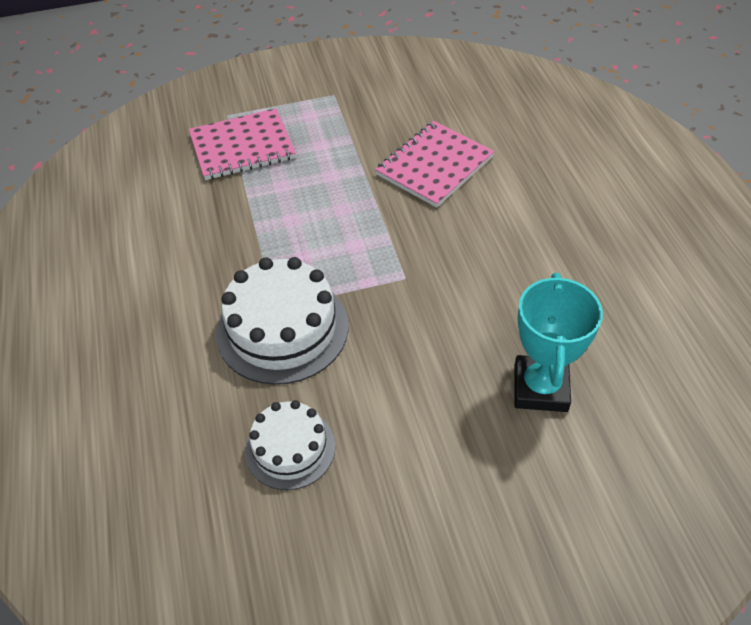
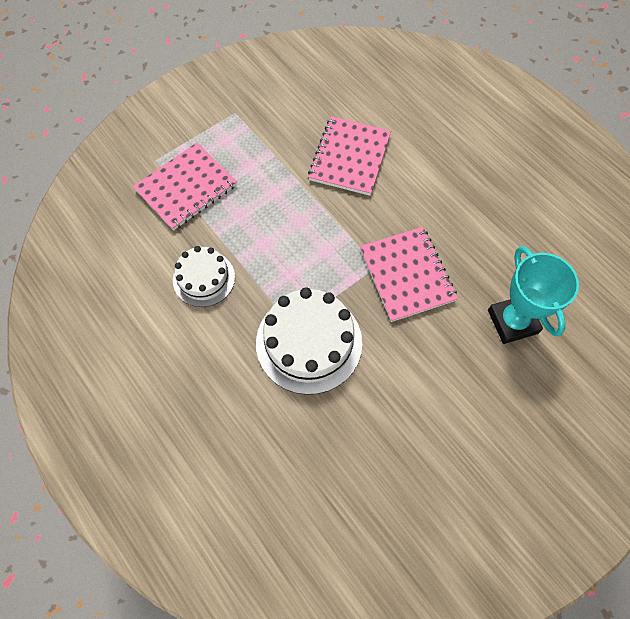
camera: 25 degrees left, 15 degrees up
(290, 448) = (366, 437): white cake -> white cake (204, 278)
(435, 298) = (407, 275): none -> pink notebook

